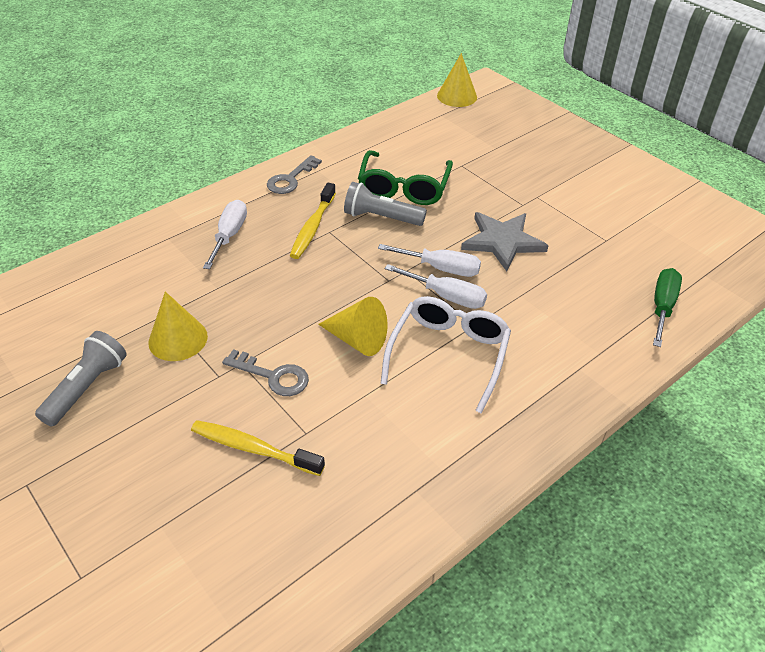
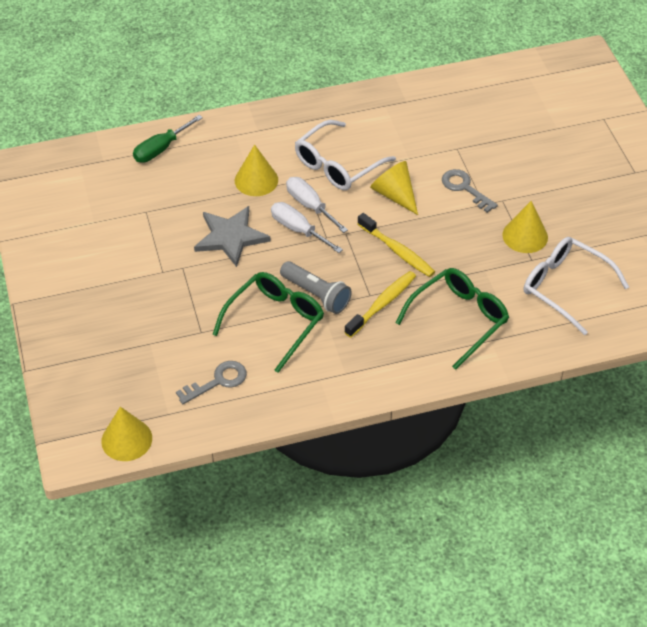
camera: 155 degrees left, 5 degrees up
(87, 387) = (595, 220): grey flashlight -> none
(119, 296) = (565, 287): none -> white glasses
(229, 235) = (459, 319): white screwdriver -> green glasses
(253, 448) = (493, 150): yellow toothbrush -> yellow toothbrush (397, 251)
(291, 179) = (377, 370): grey key -> grey key (217, 381)
(527, 306) = (256, 180): none -> yellow cone

